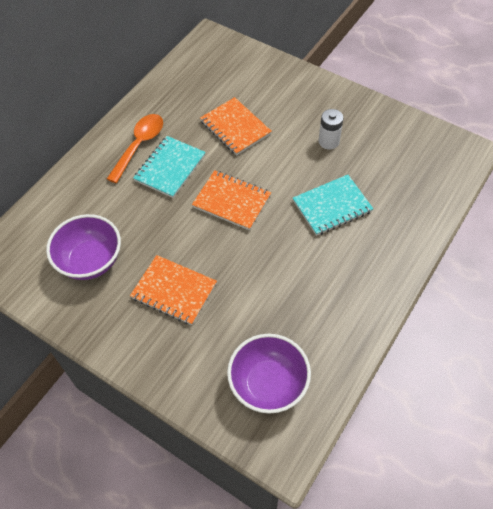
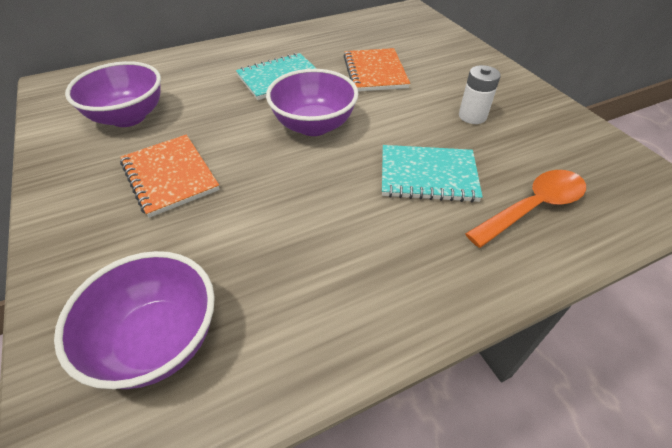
camera: 30 degrees right, 10 degrees down
(139, 145) = (270, 54): orange spoon -> orange spoon (533, 207)
(232, 201) = (313, 125): orange notebook -> purple bowl

